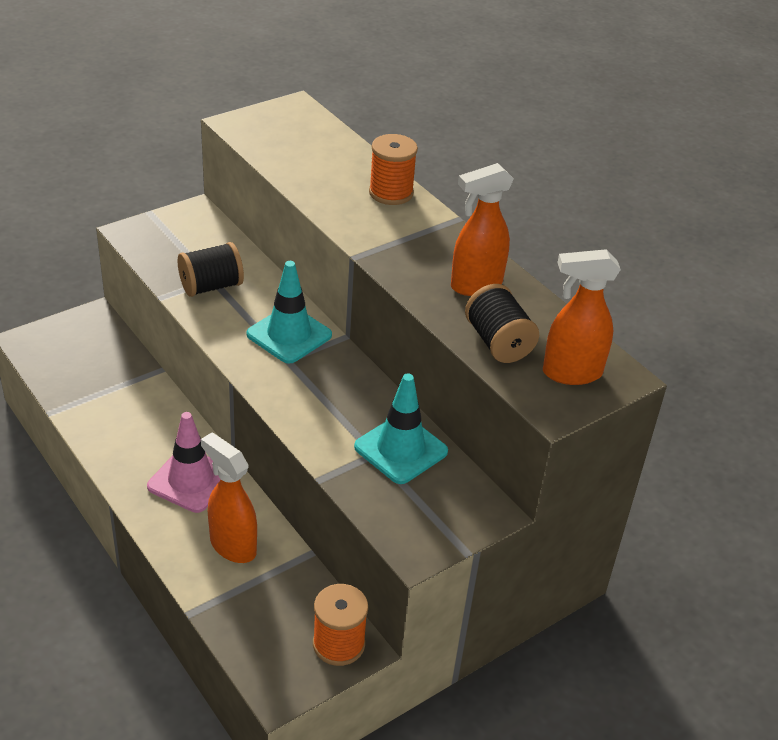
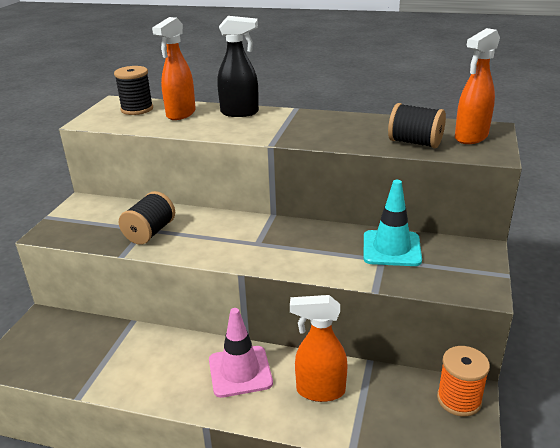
camera: 35 degrees left, 10 degrees down
(289, 335) = (239, 231): turquoise traffic cone -> none
(300, 130) = (137, 109): none -> black spool
(391, 193) = (240, 113): orange spool -> black spray bottle
(475, 285) = (357, 127): orange spray bottle -> orange spray bottle (180, 114)

